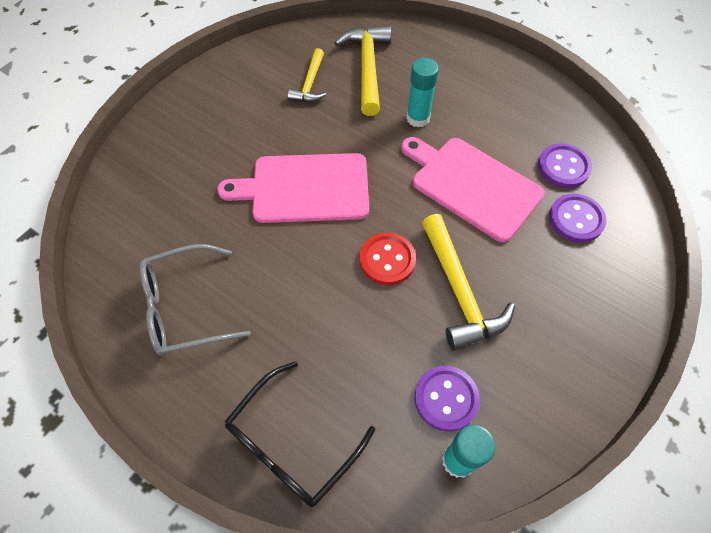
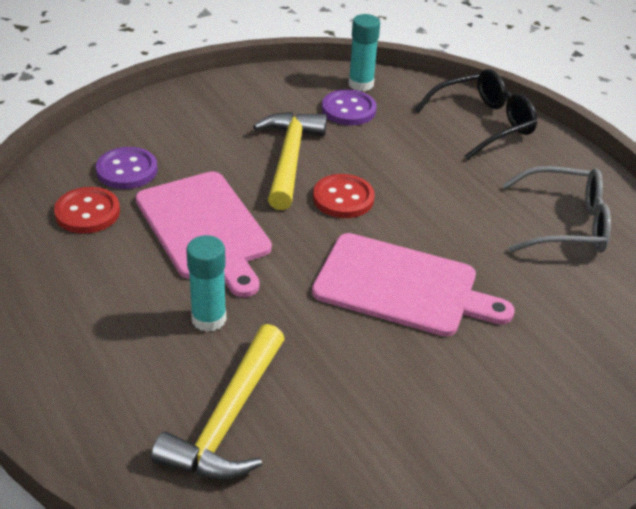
camera: 160 degrees left, 20 degrees down
(310, 84) = (333, 424): yellow hammer -> none
(563, 167) = (87, 212): purple button -> red button

